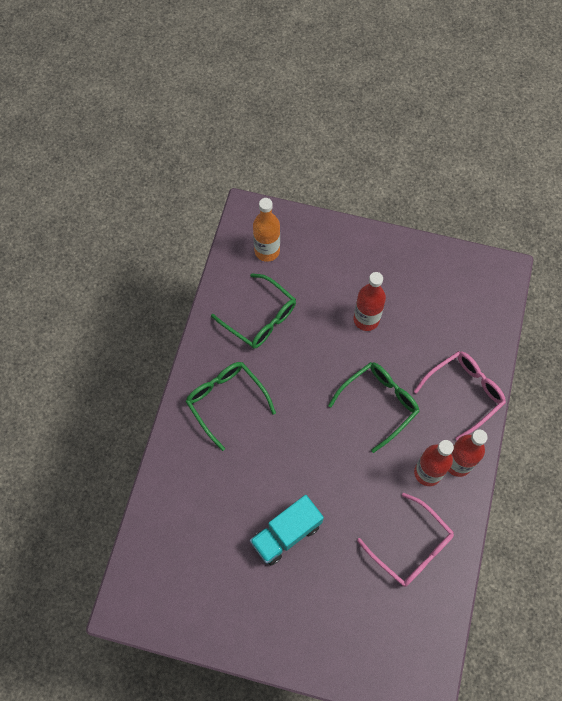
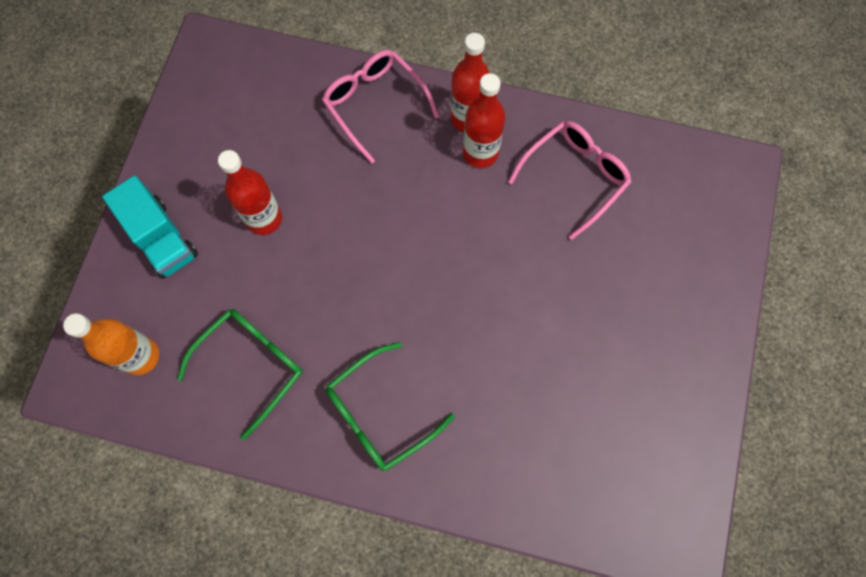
camera: 90 degrees left, 5 degrees up
(286, 534) = (566, 328): turquoise truck -> turquoise truck (161, 238)
(379, 403) = (387, 207): green glasses -> none

